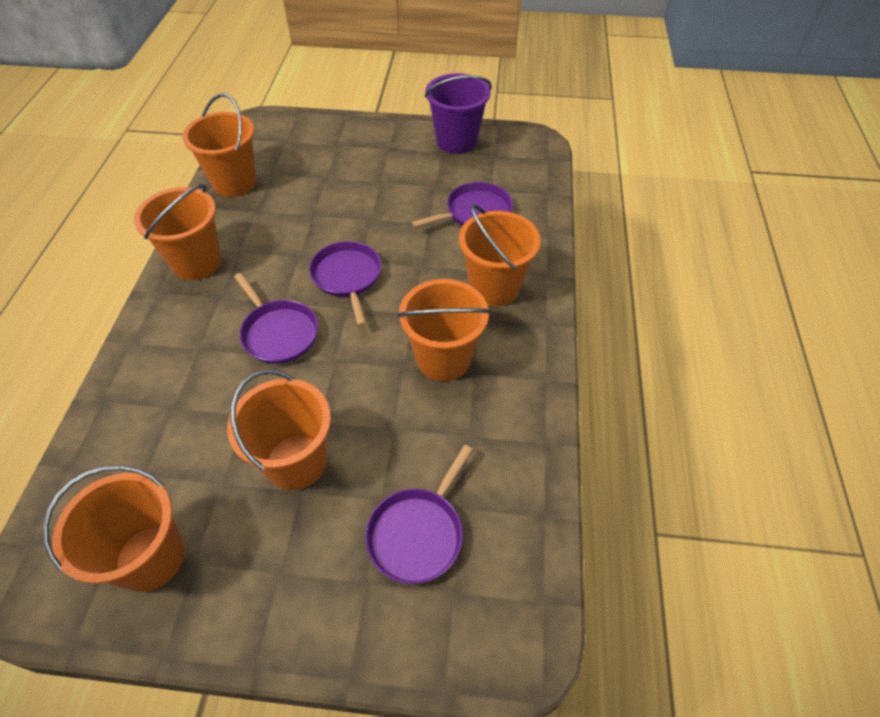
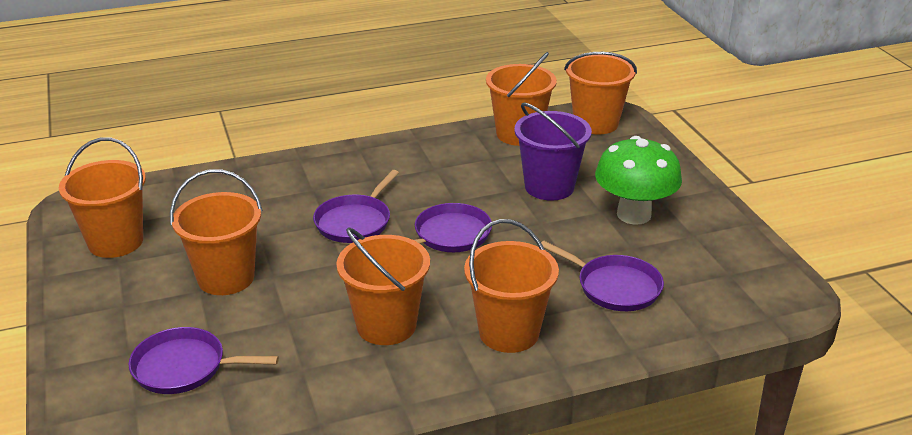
camera: 65 degrees right, 20 degrees down
(197, 262) = (405, 153): orange bucket -> orange bucket (596, 123)
(397, 168) = (634, 214): none -> green mushroom
(456, 141) = (723, 239): purple bucket -> purple bucket (549, 187)

